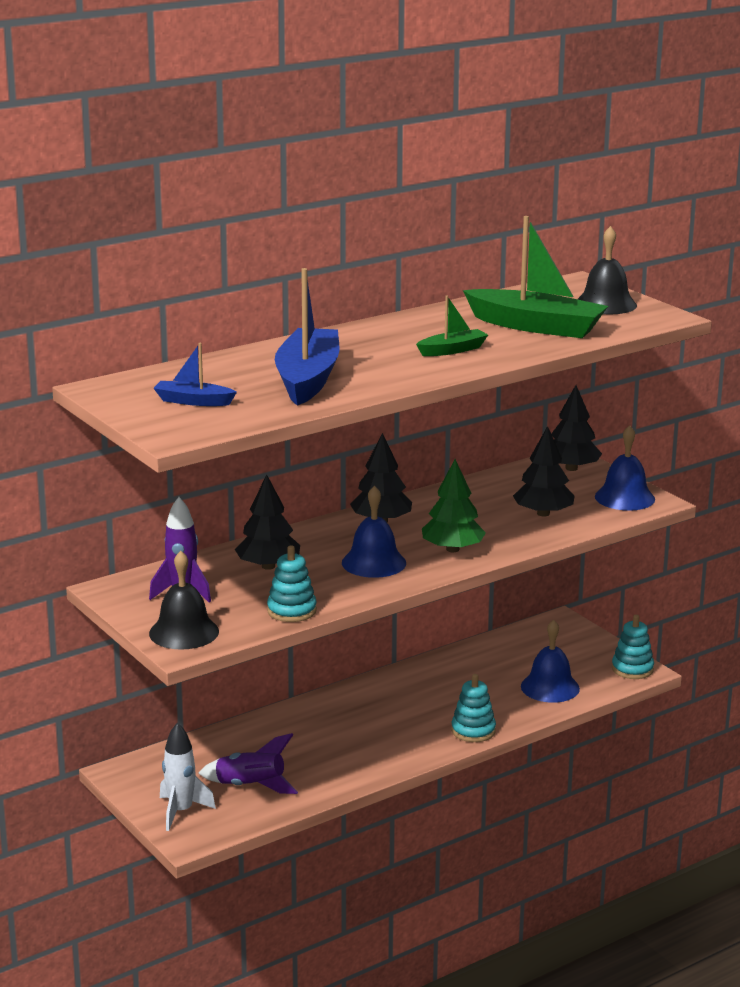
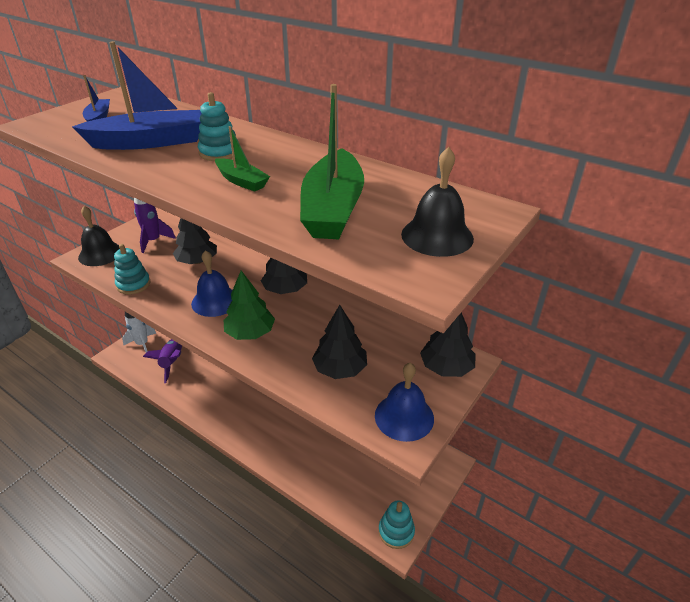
camera: 70 degrees right, 15 degrees up
(473, 731) = (263, 448): turquoise stacking toy -> turquoise stacking toy (219, 152)
(550, 687) = (341, 480): blue bell -> none

